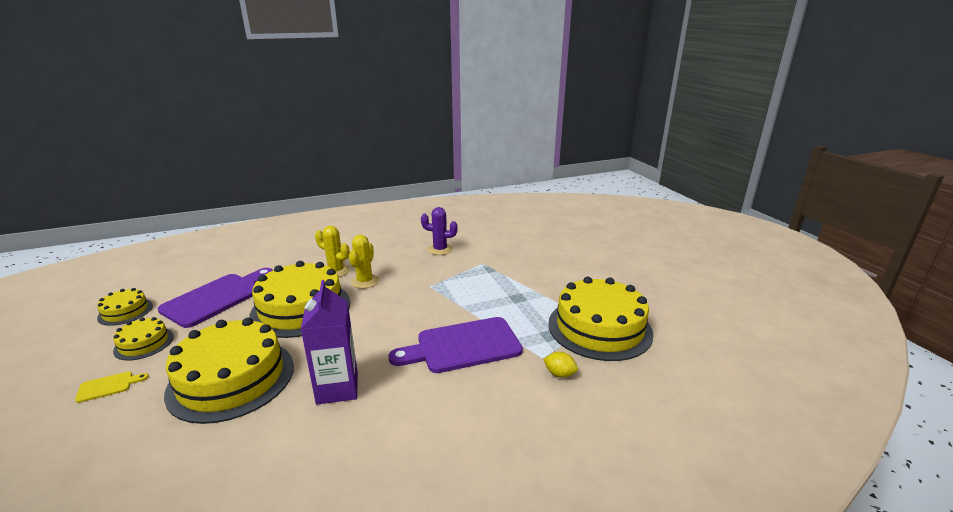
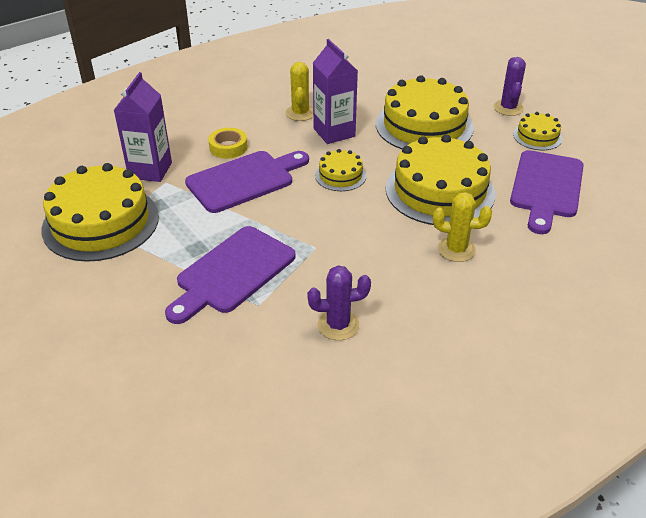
camera: 165 degrees right, 15 degrees up
(108, 386) = (508, 108): yellow cutting board -> purple cactus
(125, 311) = (610, 158): yellow cake -> yellow cake (340, 175)
(365, 281) = (403, 239): yellow cactus -> yellow cactus (300, 113)
(468, 389) = (228, 147): none -> yellow tape
(494, 280) = (232, 273): none -> purple cutting board
(559, 374) = (150, 170): yellow lemon -> purple carton

